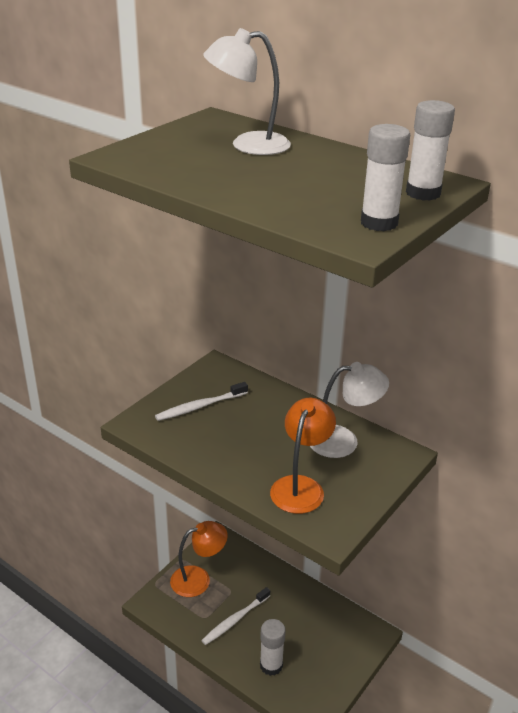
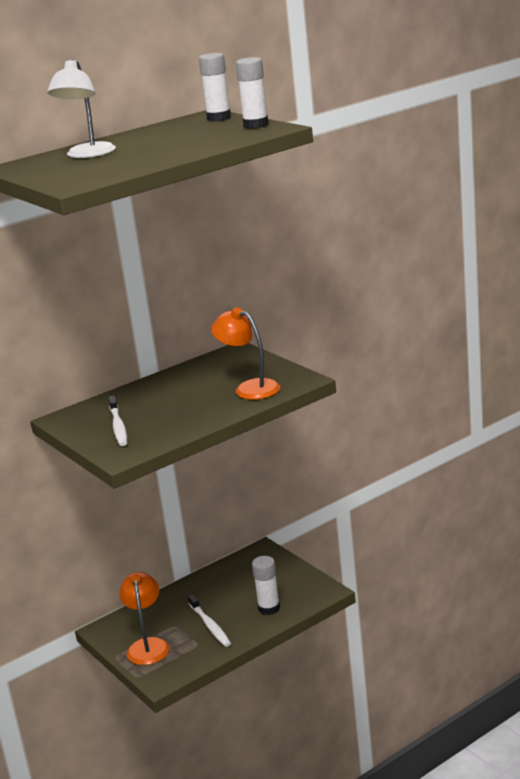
camera: 70 degrees left, 10 degrees down
(343, 441) = (207, 370): white lamp -> none

